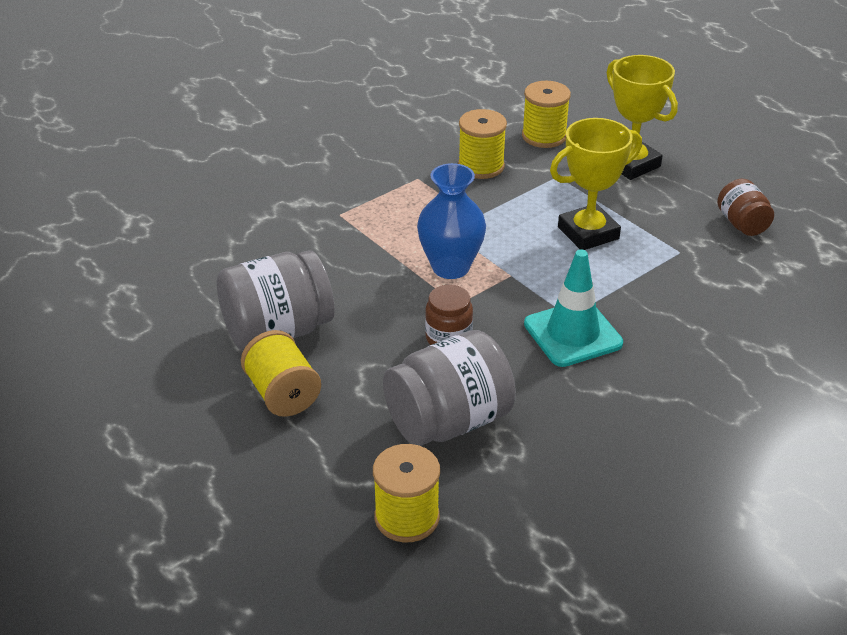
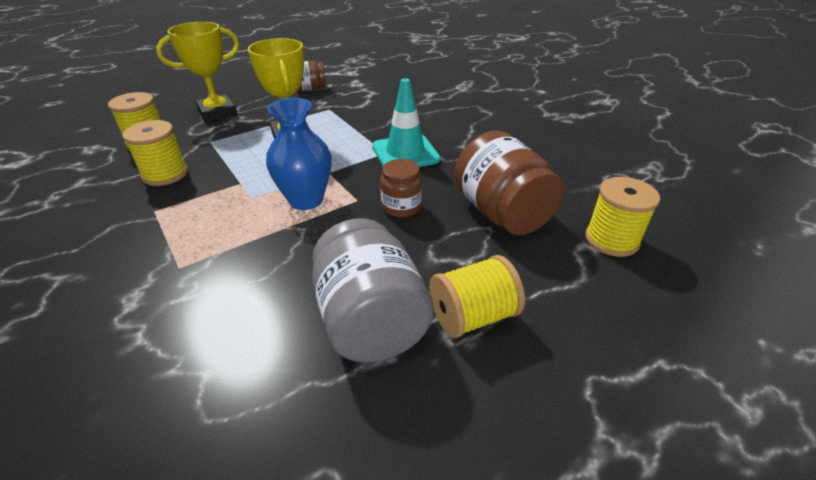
camera: 85 degrees left, 0 degrees up
(448, 421) = (501, 213): grey jar -> brown jar

